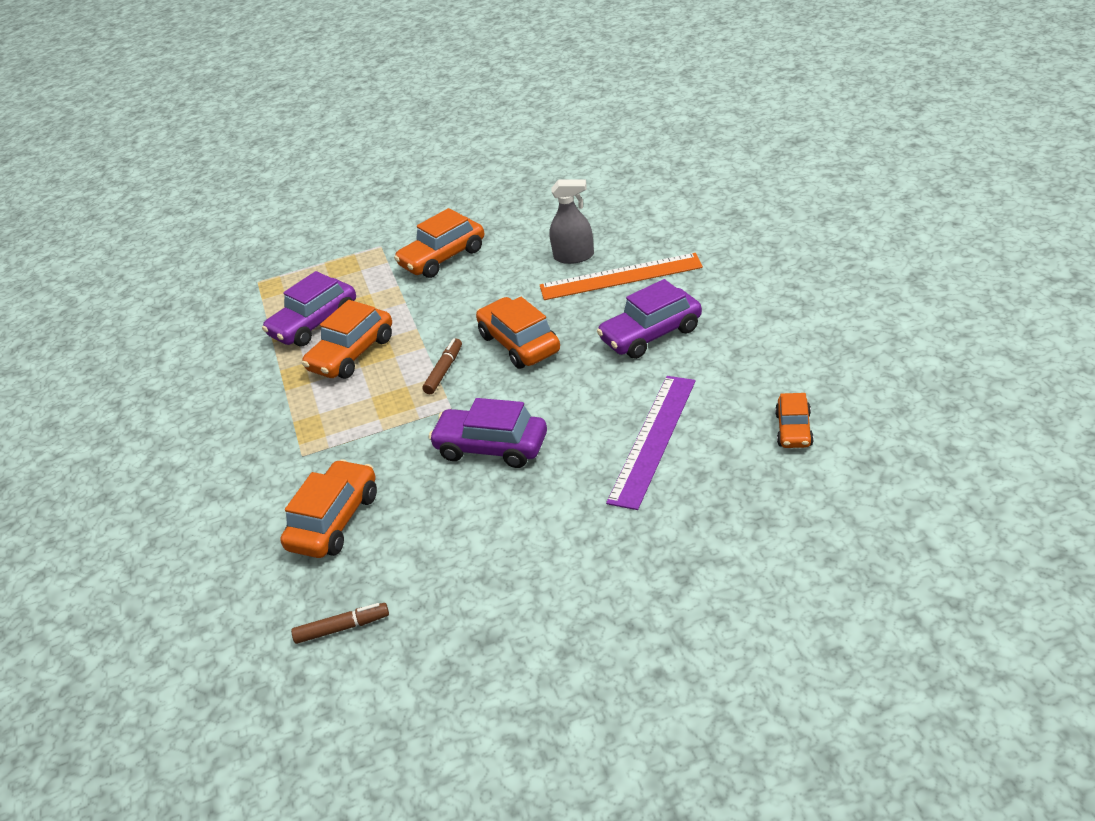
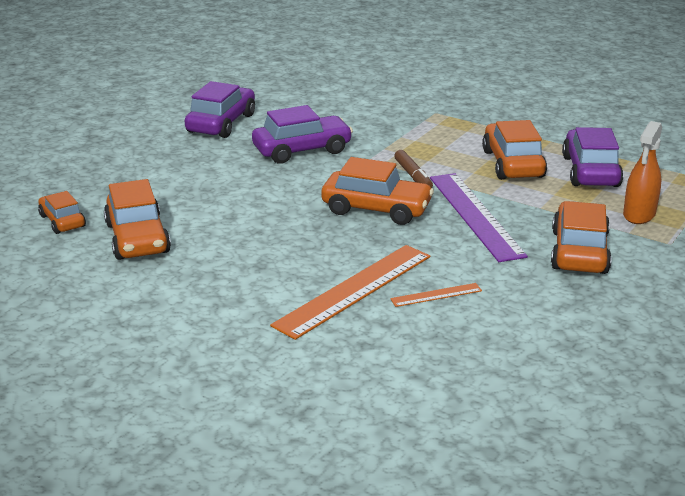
camera: 135 degrees right, 10 degrees down
(334, 521) = (356, 98): orange car -> orange car (138, 238)
(342, 628) = (281, 73): brown marker -> none
(356, 273) = (639, 214): none -> orange spray bottle
(574, 256) = (436, 295): grey spray bottle -> orange ruler
(651, 334) = (258, 249): purple car -> purple car (221, 123)
(653, 439) = (178, 186): purple ruler -> purple ruler (475, 215)

